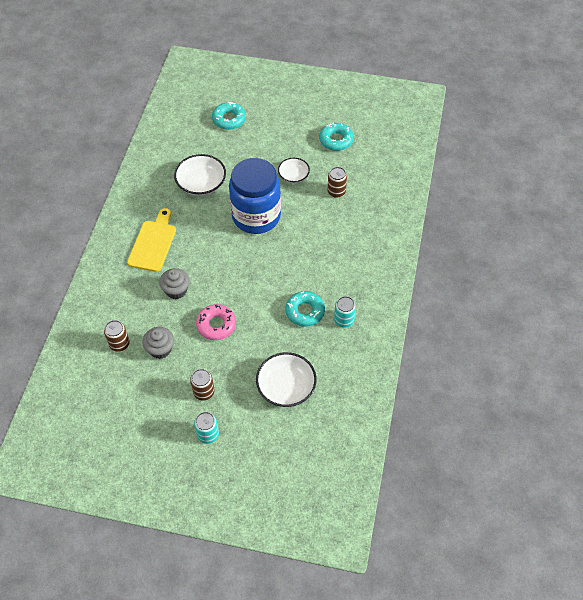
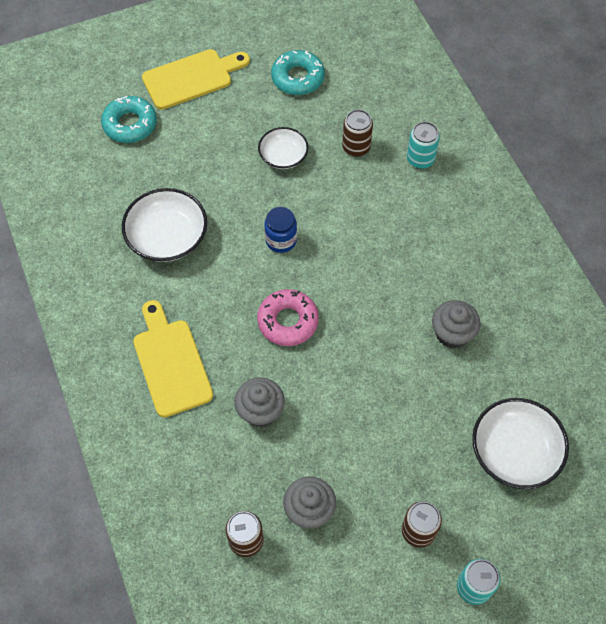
camera: 35 degrees left, 5 degrees up
(216, 325) = (355, 425): pink donut -> pink donut (288, 321)
(256, 216) = (281, 240): blue jar -> blue jar, size x0.40
(280, 112) = (192, 78): none -> yellow cutting board
(305, 311) = (452, 333): turquoise donut -> grey cupcake
(344, 320) = (509, 315): turquoise can -> turquoise can (420, 159)

